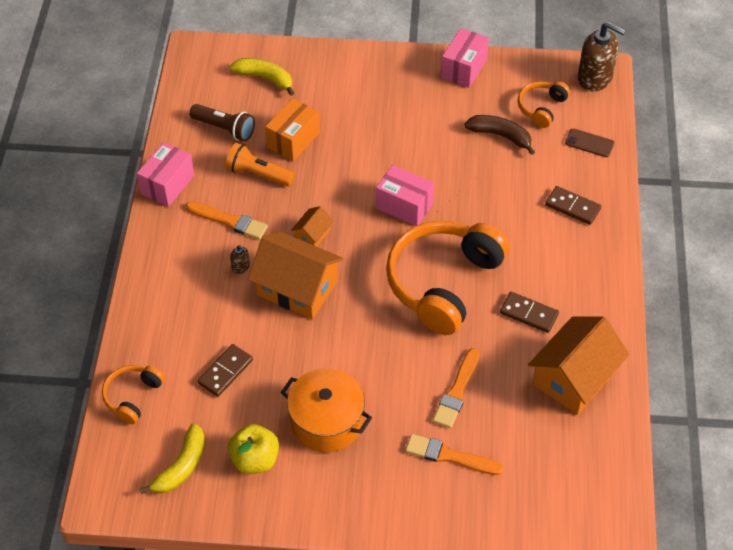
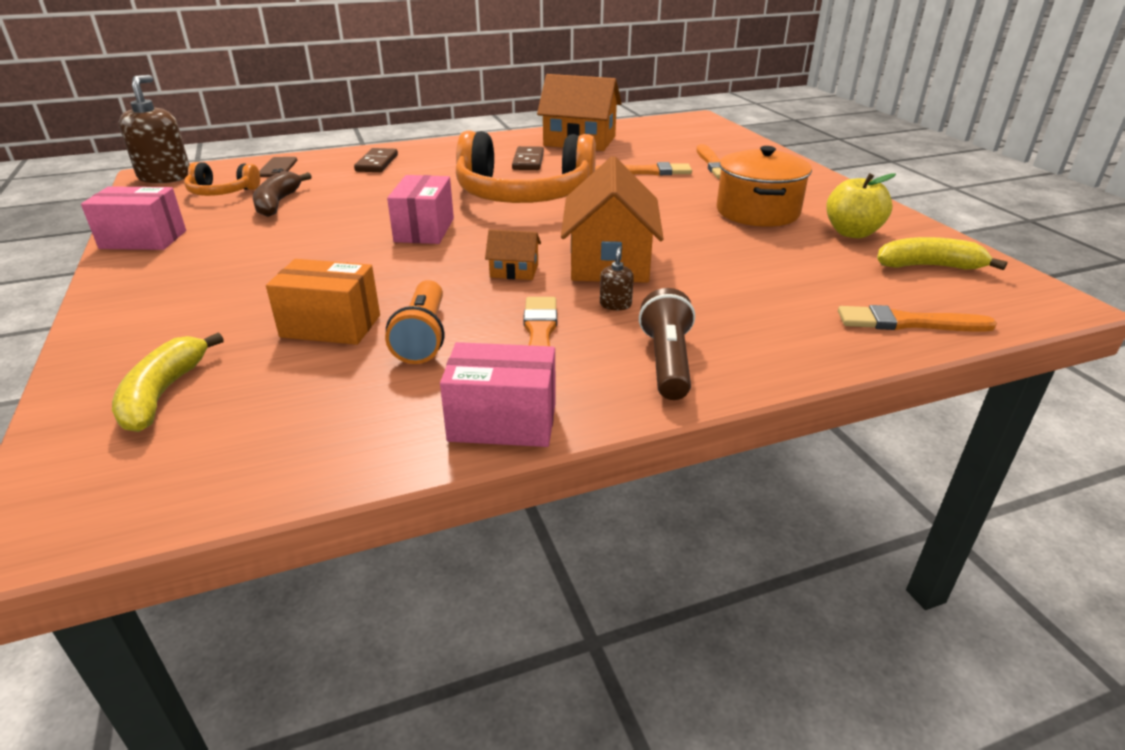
camera: 115 degrees left, 20 degrees down
(133, 396) = (907, 323): orange headphones -> orange brush
(225, 129) = (323, 400): brown flashlight -> brown flashlight (667, 362)
(225, 371) = (780, 273): brown domino -> none

